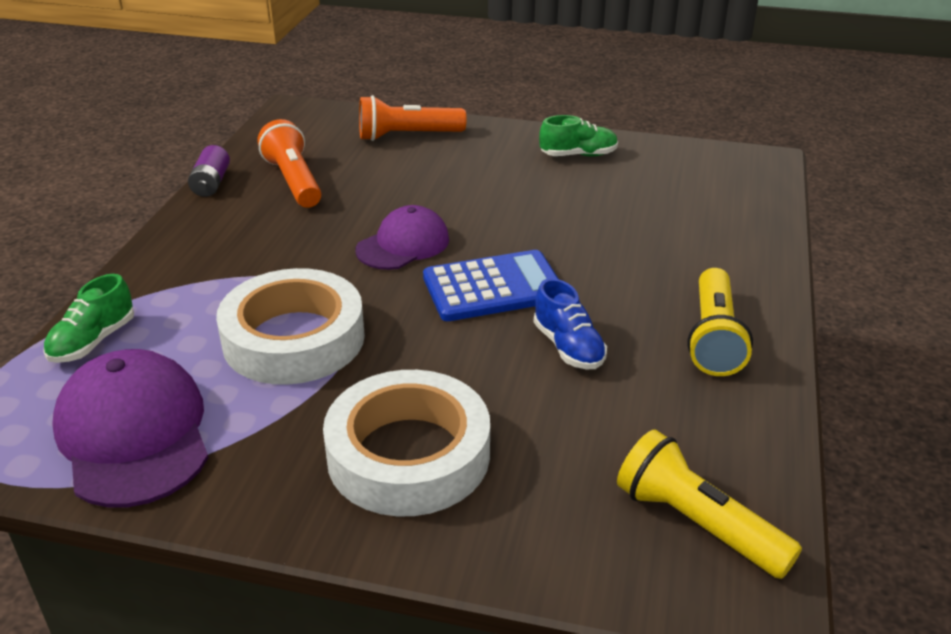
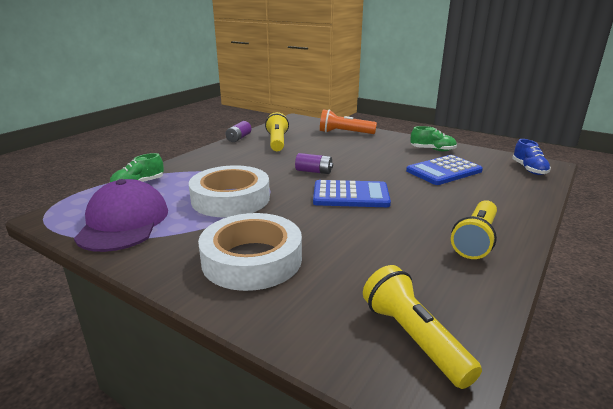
camera: 20 degrees right, 10 degrees down
(294, 181) = (277, 142): orange flashlight -> yellow flashlight
(403, 245) = (314, 171): purple cap -> purple battery
(568, 347) = (378, 228): blue shoe -> blue shoe (529, 169)
(615, 203) = (443, 171): none -> blue calculator

